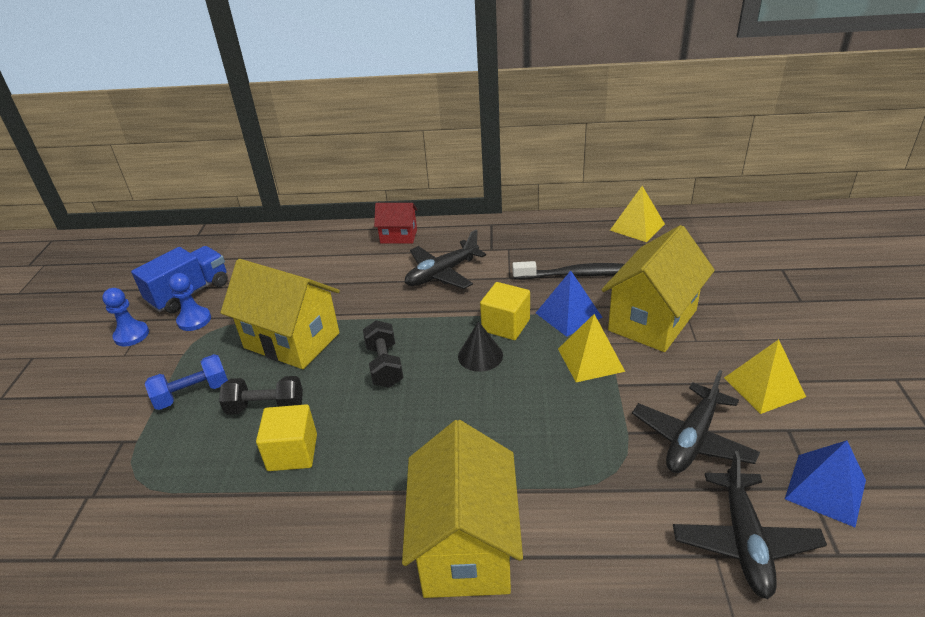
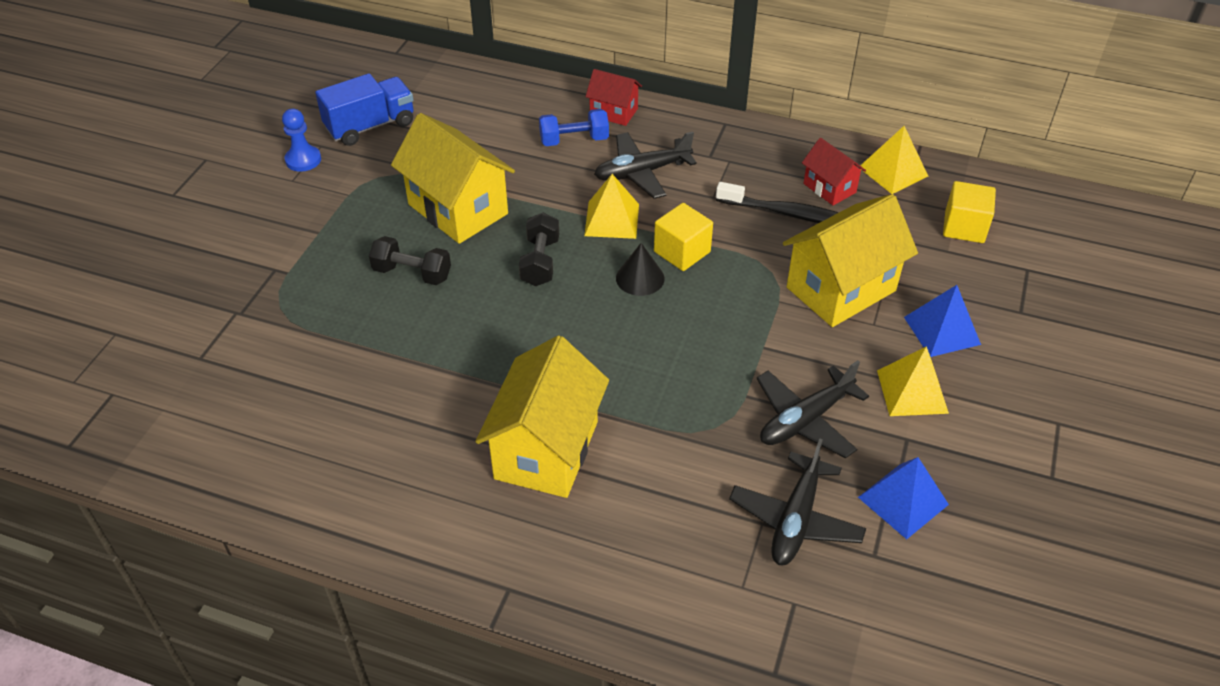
camera: 15 degrees right, 10 degrees up
(192, 393) = (348, 240): blue dumbbell -> blue dumbbell (574, 140)
(194, 320) = (368, 159): blue pawn -> none
(292, 452) = (424, 324): yellow cube -> yellow cube (964, 227)
(568, 315) = (754, 258): blue pyramid -> blue pyramid (942, 330)
(590, 360) = (750, 313): yellow pyramid -> yellow pyramid (612, 220)
(597, 249) = (829, 188): none -> red house

